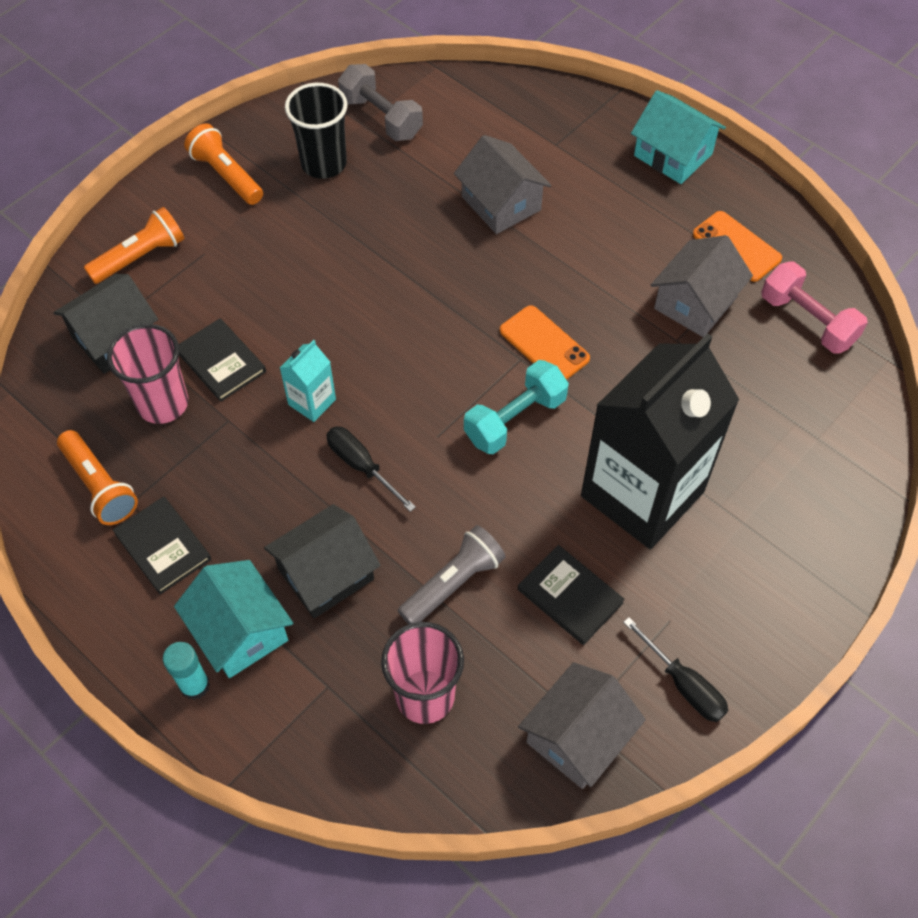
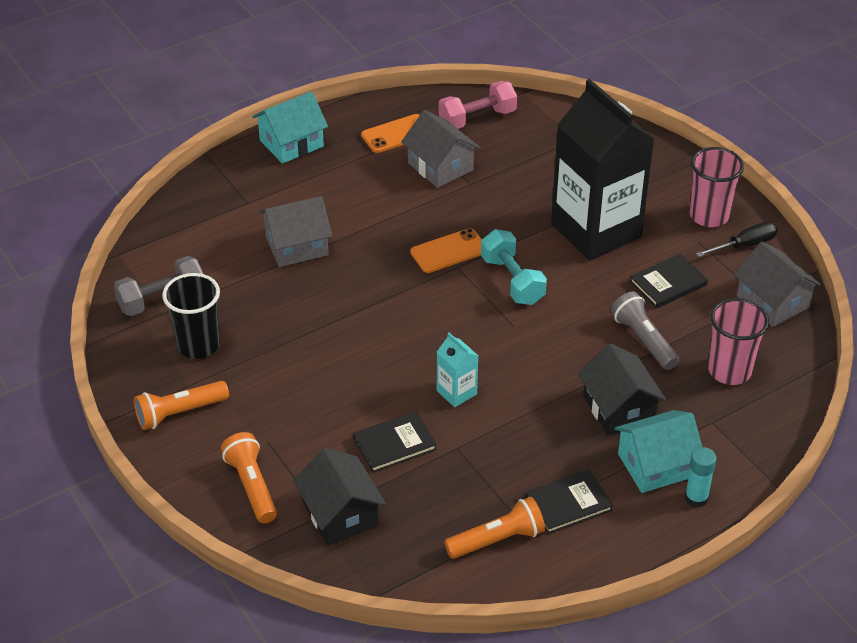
camera: 75 degrees left, 15 degrees down
(163, 403) = (425, 488): pink cup -> pink cup (709, 216)
(361, 466) = (527, 373): black screwdriver -> none

